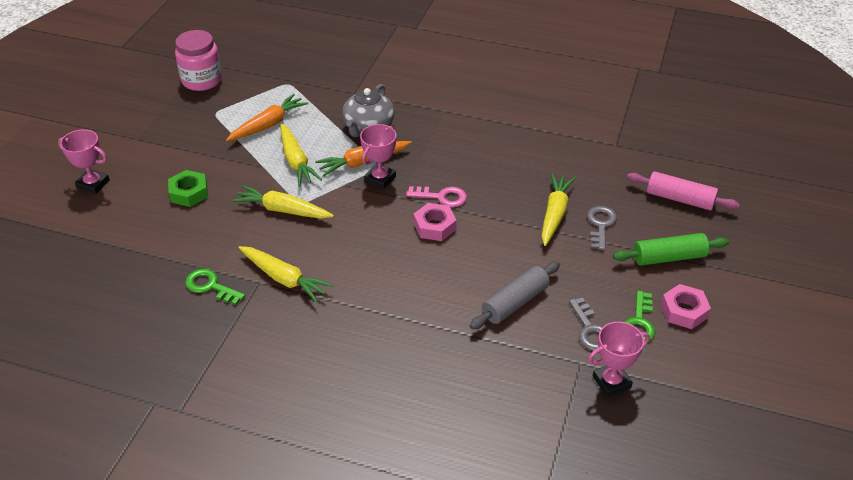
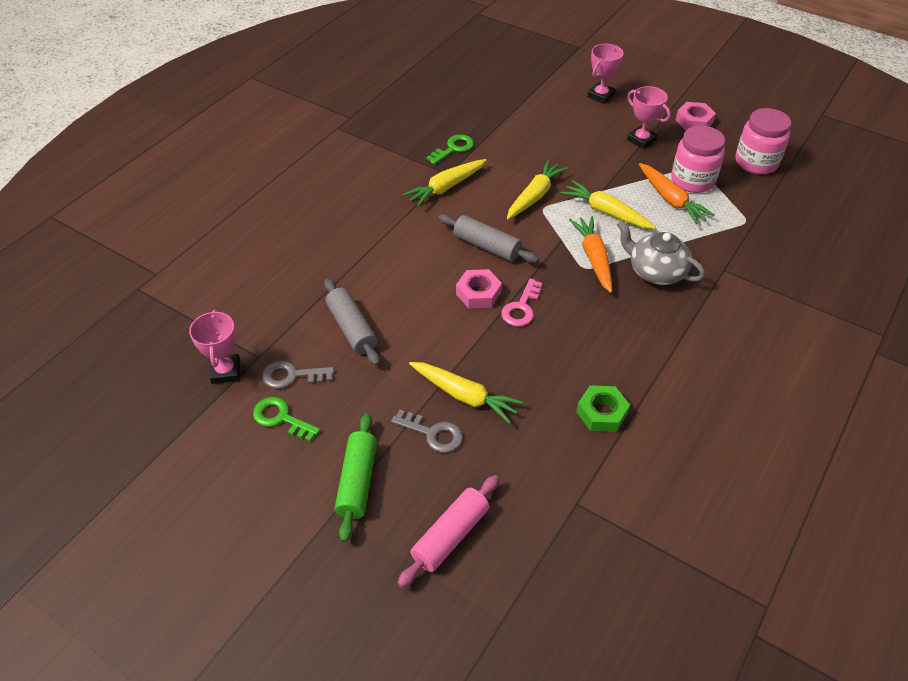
camera: 105 degrees right, 5 degrees up
(189, 193) = (575, 144): green nut -> green nut (602, 413)
(236, 114) = (692, 180): none -> pink jar
(296, 161) = (606, 212): yellow carrot -> yellow carrot turned 45 degrees clockwise
(369, 231) = (487, 246): none -> grey rolling pin
(380, 179) = (563, 266): pink trophy -> pink trophy (641, 140)
(684, 311) = (277, 464): pink nut -> pink nut (694, 121)

